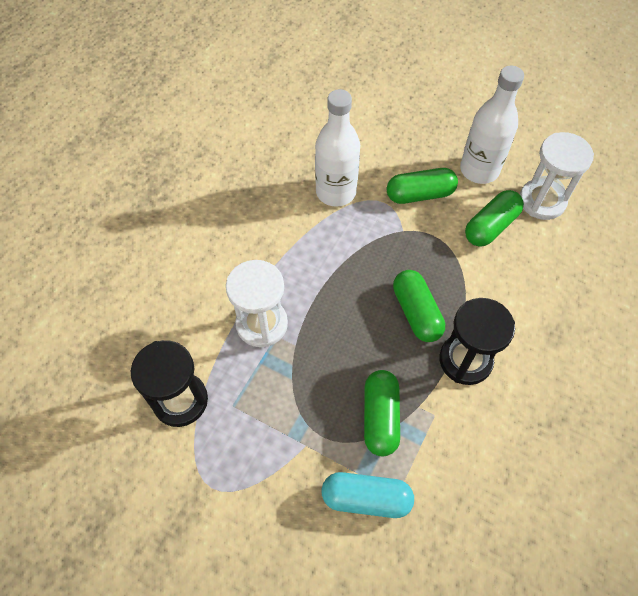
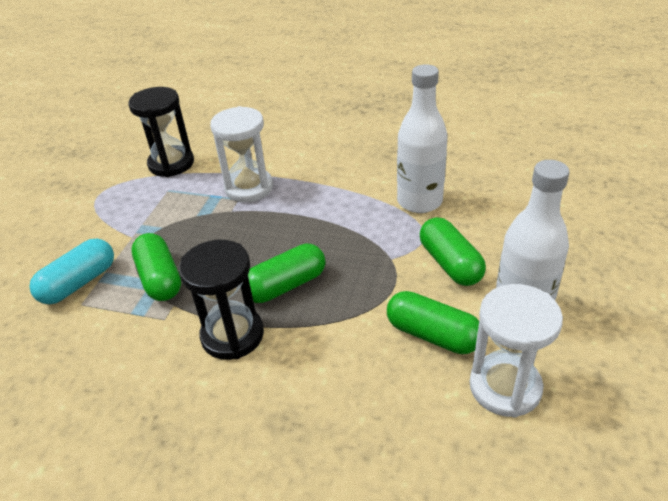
camera: 80 degrees right, 20 degrees down
(366, 498) = (79, 283): turquoise capsule -> turquoise capsule turned 45 degrees clockwise
(380, 417) = (160, 278): green capsule -> green capsule turned 75 degrees clockwise

